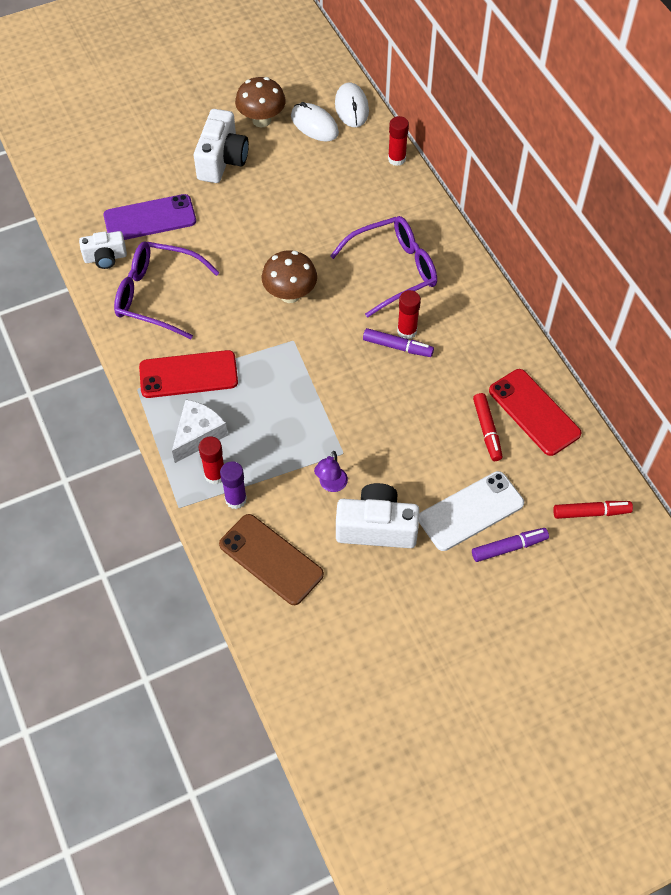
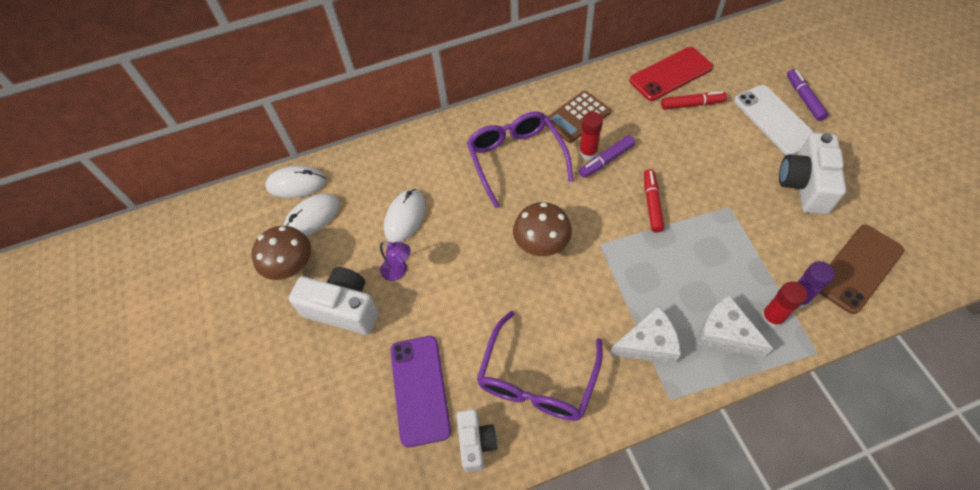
camera: 80 degrees left, 0 degrees up
(188, 375) = (648, 344): red phone -> white cheese
(317, 190) = (405, 217): none -> white mouse
(331, 485) = (766, 217): purple lamp -> purple lamp (399, 271)
(396, 159) = (376, 150): red glue stick -> none
(397, 347) = (606, 160): purple marker -> purple marker turned 150 degrees counterclockwise
(456, 321) = (577, 117): none -> brown calculator
(591, 512) = (761, 49): red marker -> red marker (652, 204)

